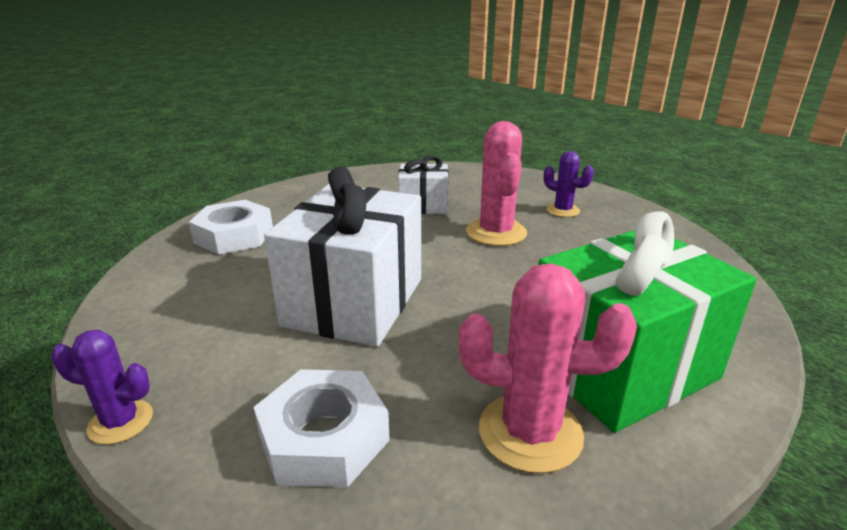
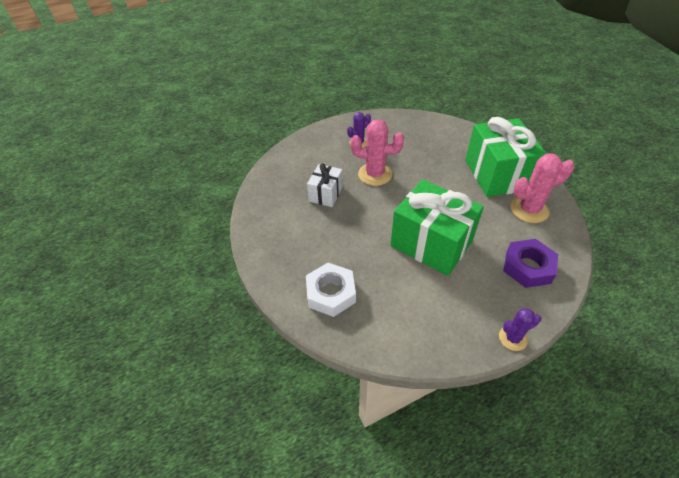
camera: 70 degrees left, 20 degrees up
(121, 422) = (512, 338): purple cactus -> purple cactus turned 45 degrees clockwise
(324, 438) = (528, 267): white nut -> purple nut
(354, 302) = (431, 243): white gift -> green gift
(530, 432) = (529, 210): pink cactus -> pink cactus turned 45 degrees clockwise

